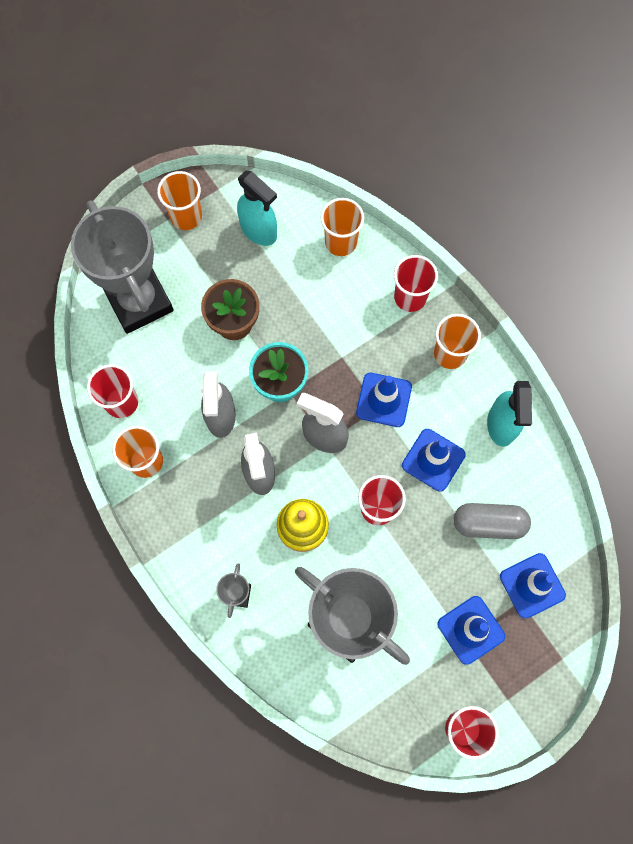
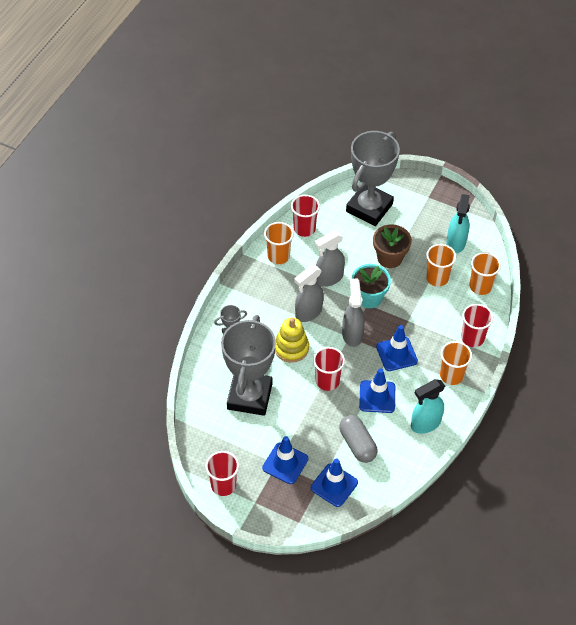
camera: 60 degrees right, 20 degrees down
(186, 216) = (437, 204): orange cup -> orange cup (437, 278)

